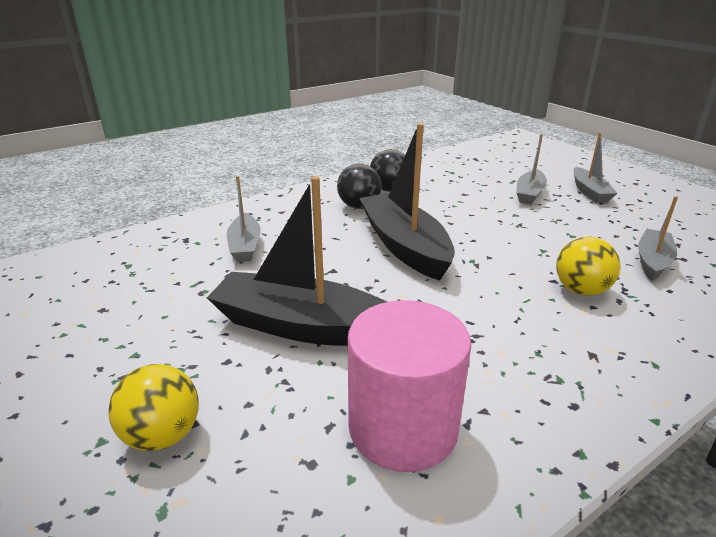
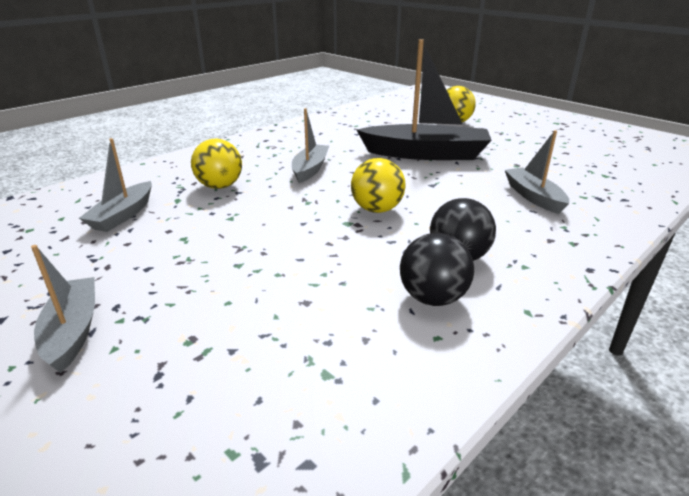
camera: 170 degrees right, 0 degrees up
(403, 427) = (350, 130): pink cylinder -> none
(404, 246) = (377, 209): black boat -> yellow ball
(529, 193) = (191, 314): grey boat -> grey boat (310, 169)

